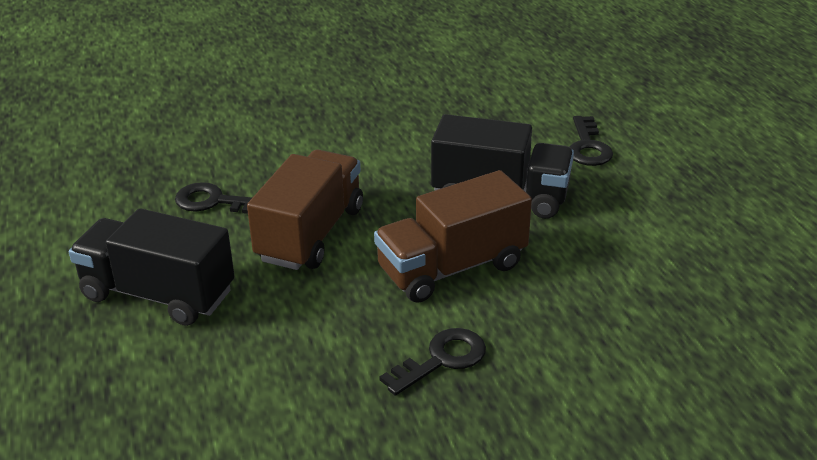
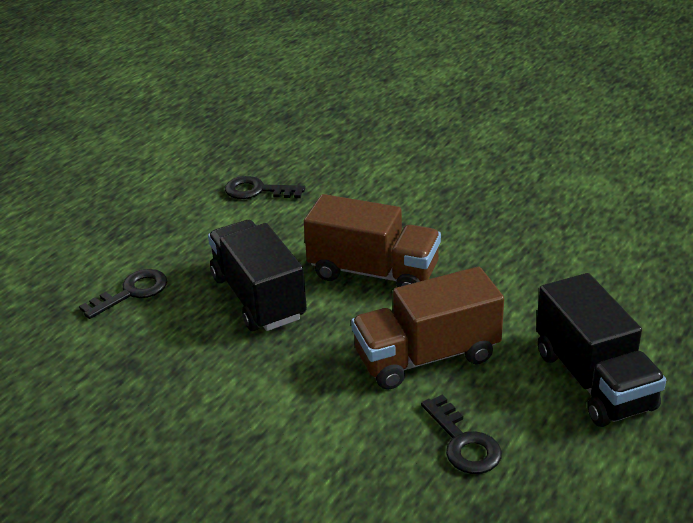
camera: 130 degrees left, 0 degrees up
(442, 359) = (460, 231): black key -> black key (257, 190)

